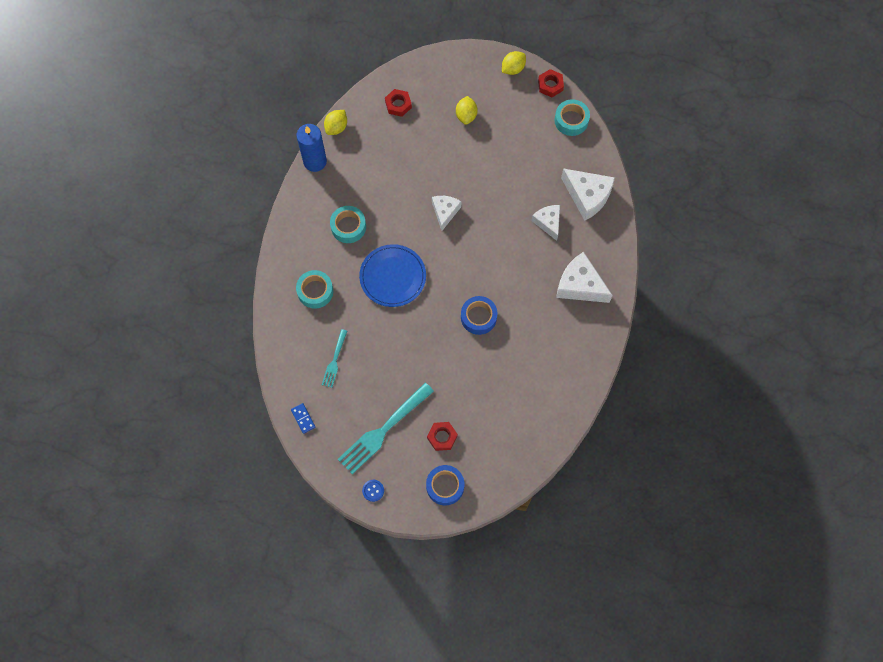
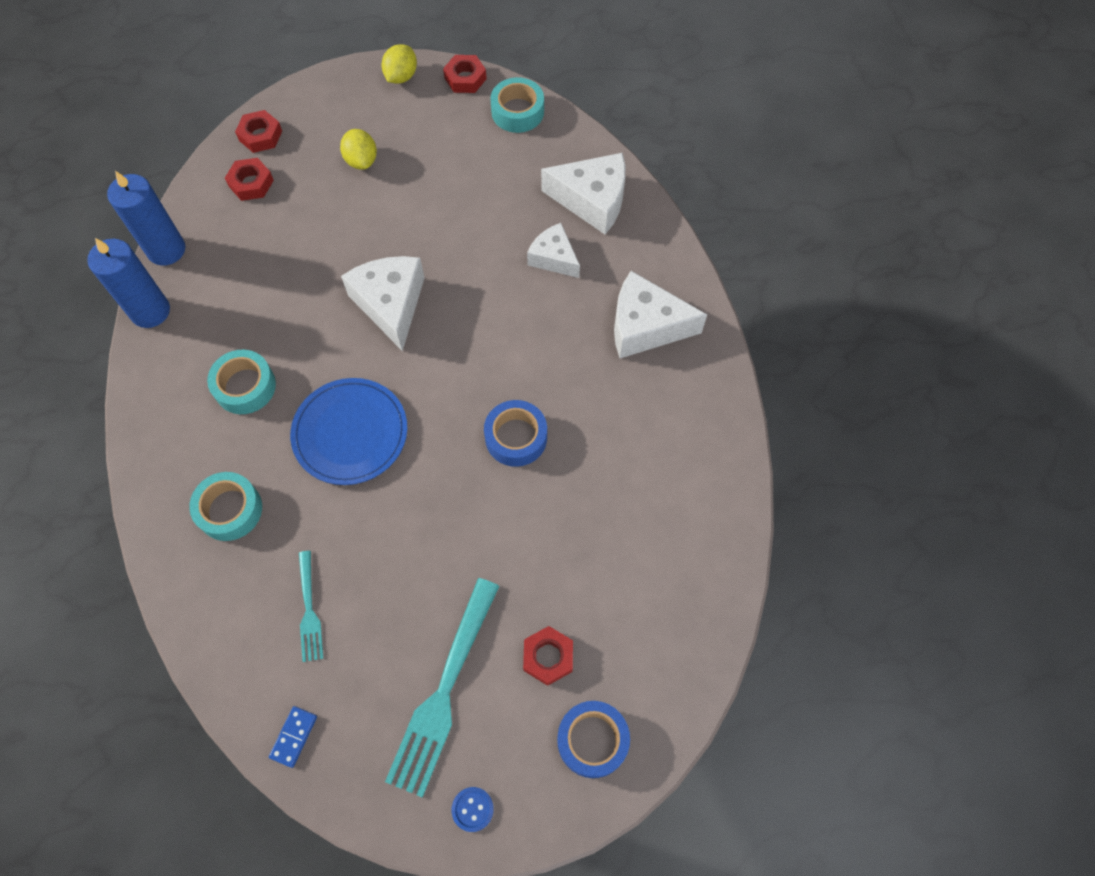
camera: 25 degrees left, 5 degrees down
(303, 418) = (294, 737): blue domino -> blue domino turned 75 degrees clockwise
(336, 127) = (166, 250): yellow lemon -> blue candle
(415, 75) = (260, 136): none -> red nut
(445, 212) = (390, 304): white cheese -> white cheese, size x1.58

